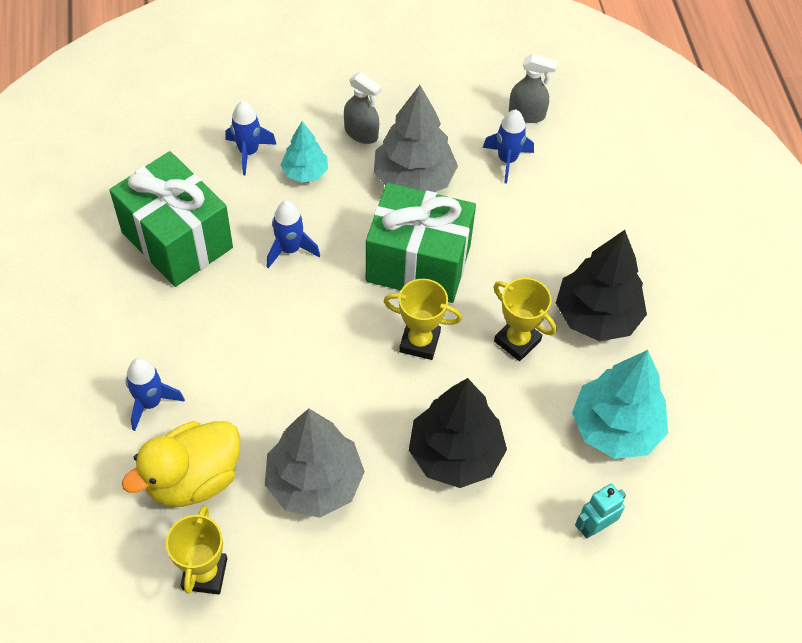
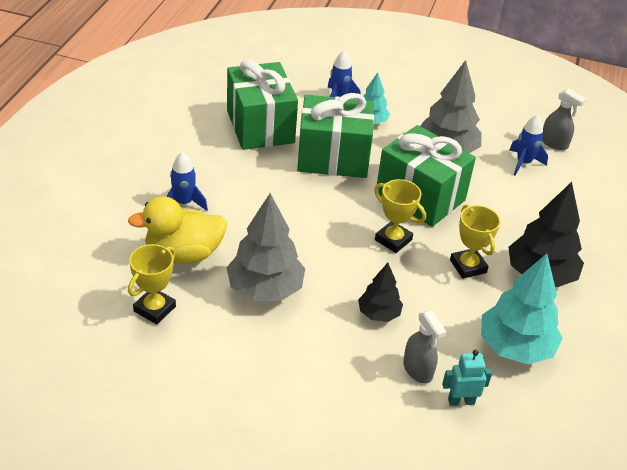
camera: 25 degrees right, 15 degrees down
(290, 249) = (333, 157): blue rocket -> green gift
(361, 133) = (424, 114): grey spray bottle -> grey spray bottle (418, 370)
(455, 454) = (379, 314): black tree -> black tree, size x0.57

